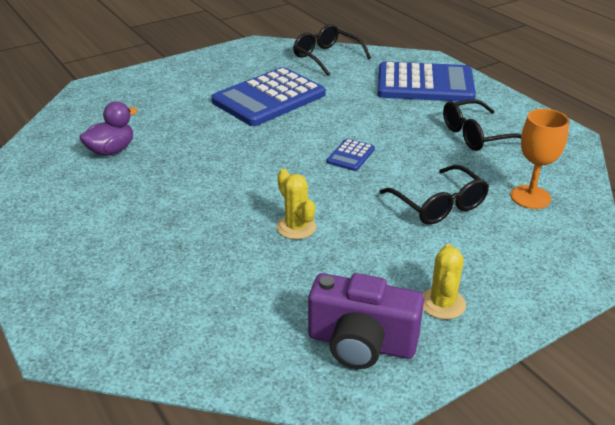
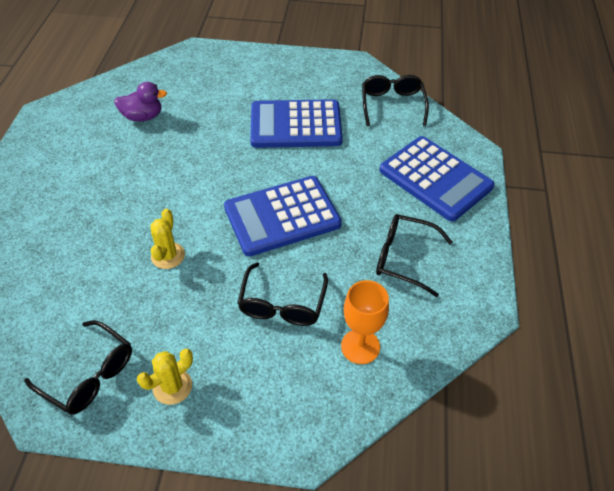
camera: 40 degrees right, 15 degrees up
(350, 155) = (282, 216): blue calculator -> blue calculator, size x2.33
(361, 343) = (89, 375): purple camera -> black glasses

